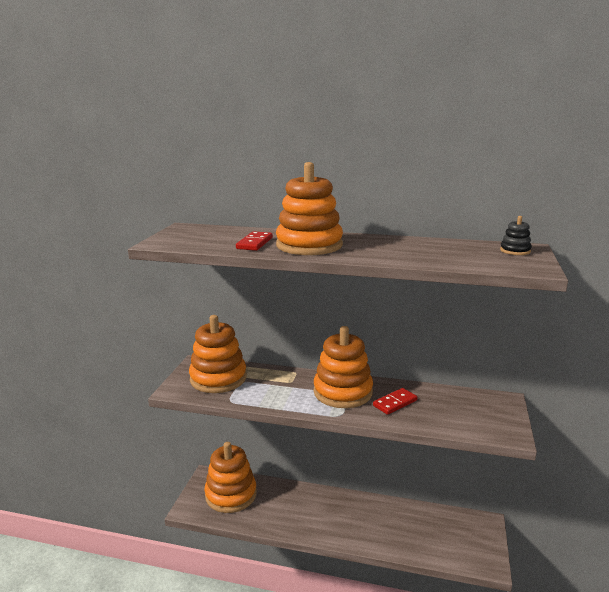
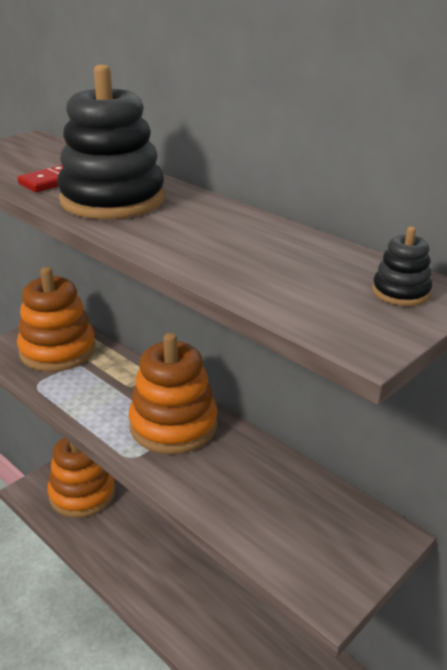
camera: 30 degrees right, 10 degrees up
(309, 245) = (112, 200): orange stacking toy -> black stacking toy
(395, 403) = (220, 470): red domino -> none

